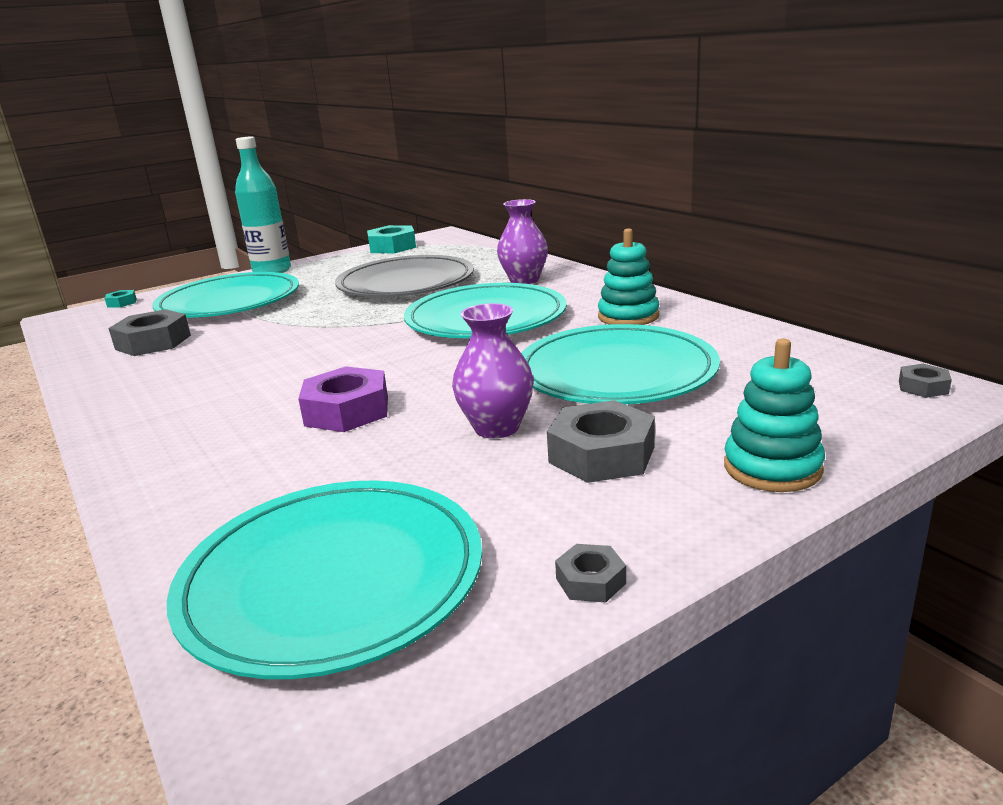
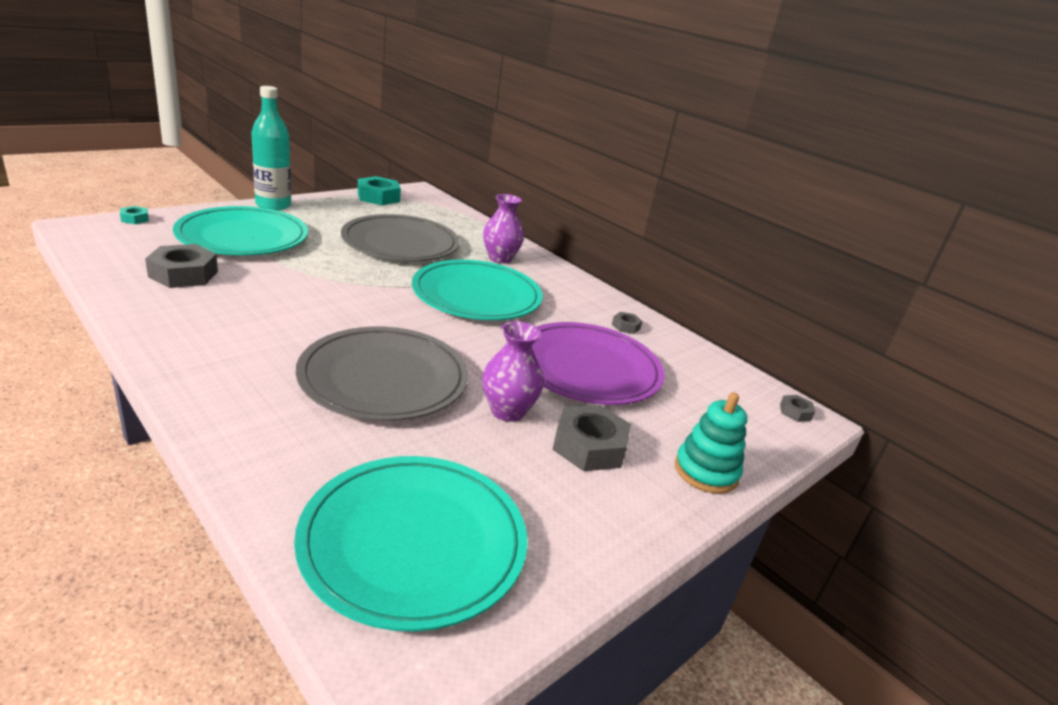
camera: 15 degrees left, 5 degrees up
(347, 411) = (383, 378): purple nut -> grey plate
(590, 581) = (599, 557): grey nut -> grey nut (625, 326)
(616, 372) = (587, 368): turquoise plate -> purple plate
(628, 316) = (588, 312): turquoise stacking toy -> none

